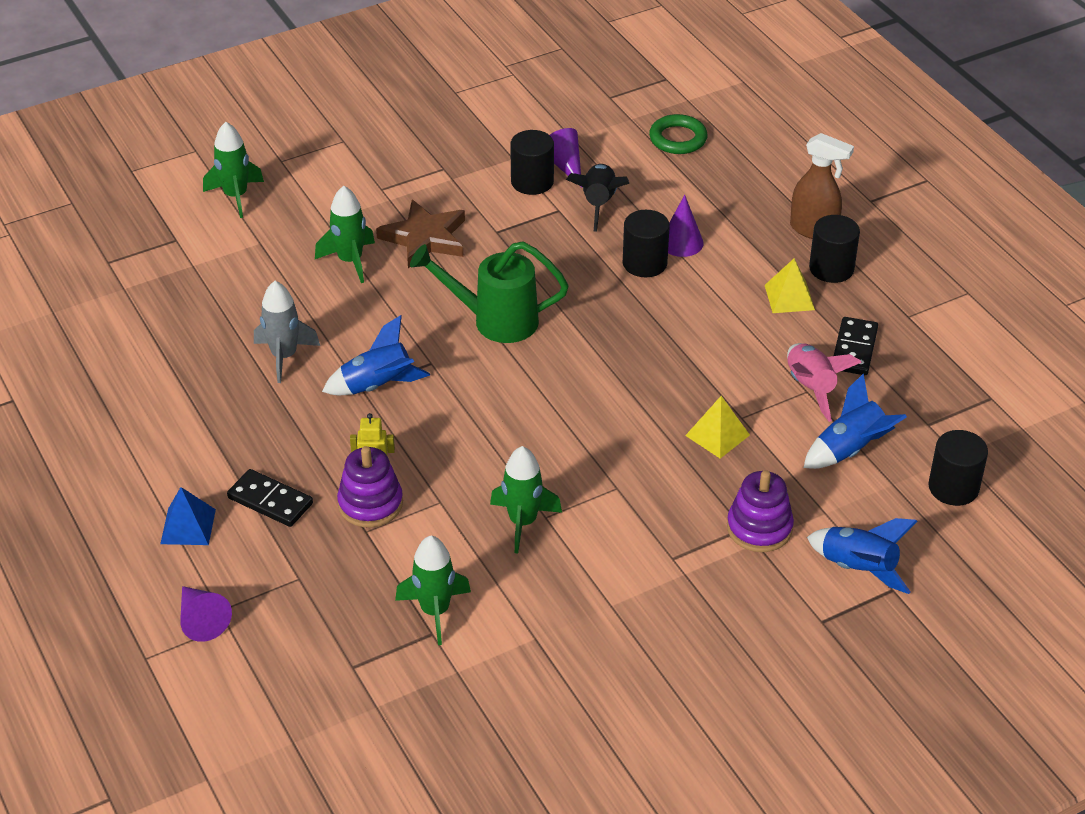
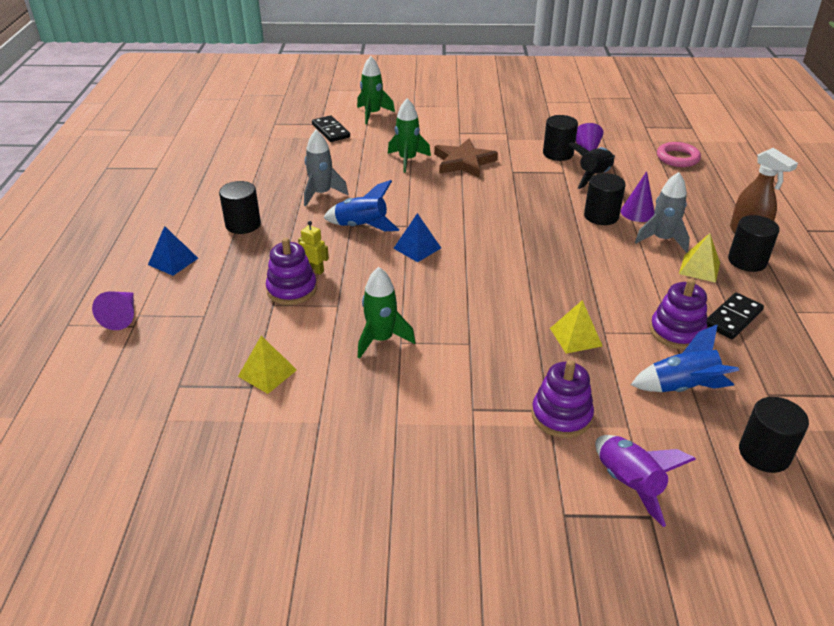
camera: 30 degrees right, 5 degrees down
(225, 441) = (243, 224): none -> black cylinder
(270, 501) = (234, 265): black domino -> black domino (331, 131)
(435, 611) = (267, 373): green rocket -> yellow pyramid
(468, 390) = (417, 248): none -> blue pyramid
(494, 321) = (469, 216): green watering can -> none
(678, 139) = (677, 158): green ring -> pink ring
(730, 272) = (662, 240): none -> grey rocket
(810, 388) = (676, 332): pink rocket -> purple stacking toy
(858, 569) = (628, 484): blue rocket -> purple rocket

